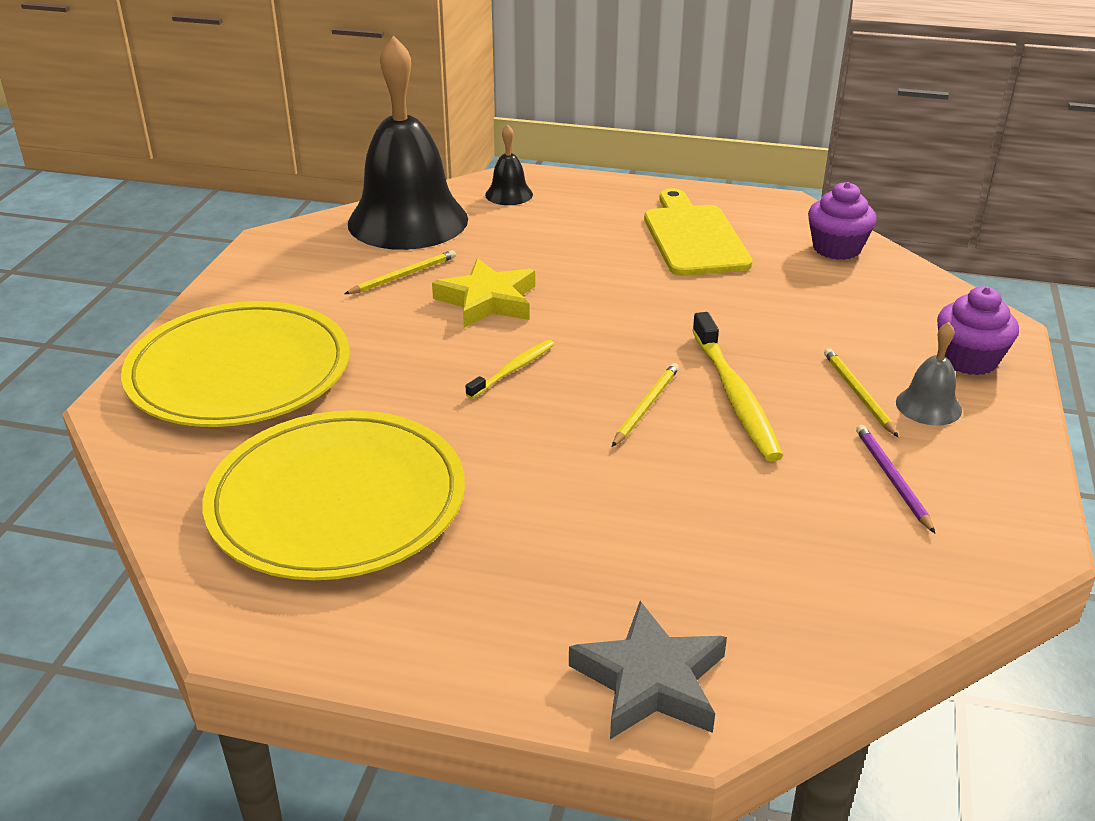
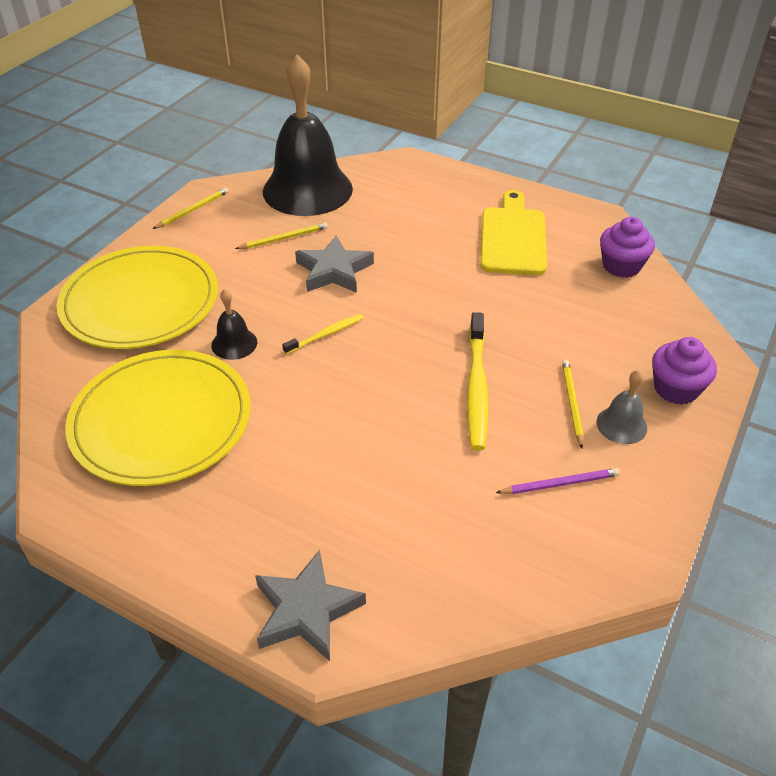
camera: 15 degrees right, 10 degrees up
(487, 301) = (334, 271): yellow star -> grey star
(509, 194) = (391, 176): black bell -> black bell (234, 343)
(646, 406) = (407, 384): yellow pencil -> yellow pencil (193, 210)
(892, 479) = (560, 484): purple pencil -> purple pencil turned 75 degrees clockwise

